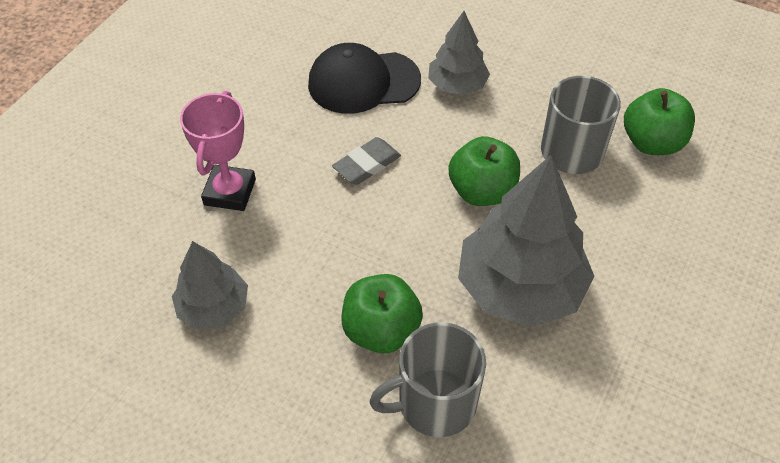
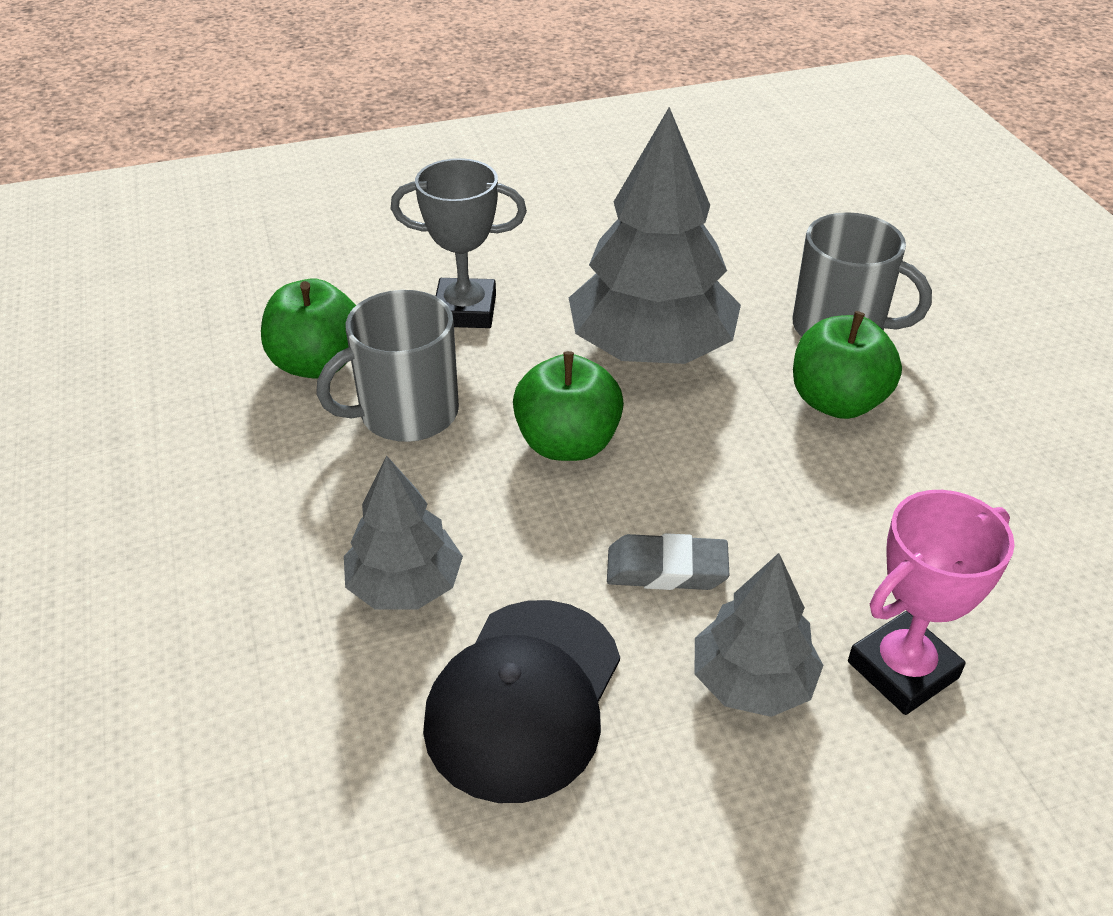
camera: 135 degrees left, 10 degrees down
(214, 307) = (1025, 538): grey tree -> grey tree (752, 681)
(363, 82) = (524, 698): black cap -> black cap turned 75 degrees clockwise
(646, 231) = (465, 311): none -> grey trophy

